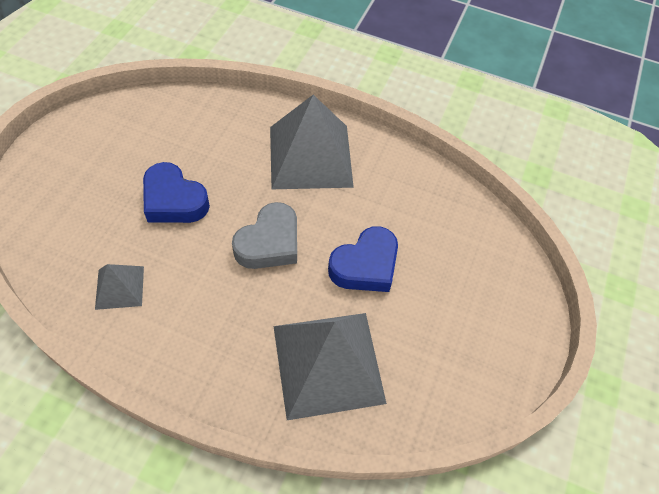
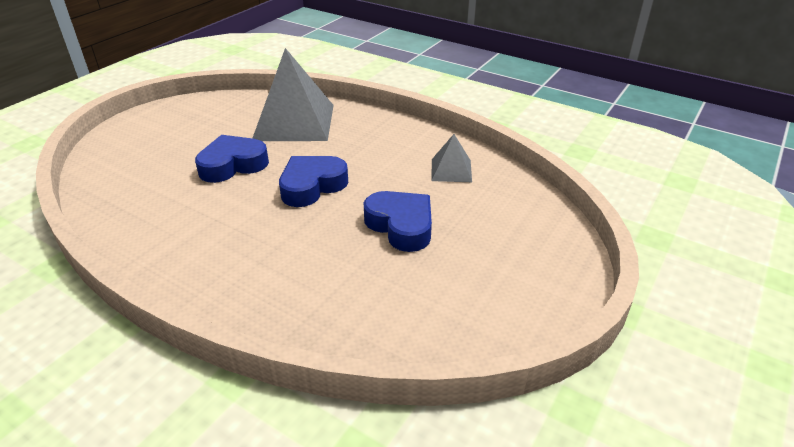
camera: 165 degrees left, 20 degrees down
(269, 243) = (312, 186): grey heart -> blue heart
(310, 156) = (233, 254): grey pyramid -> none

